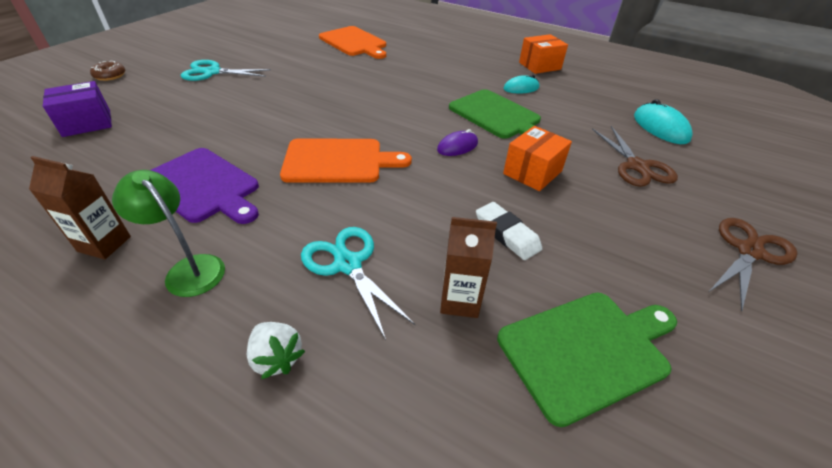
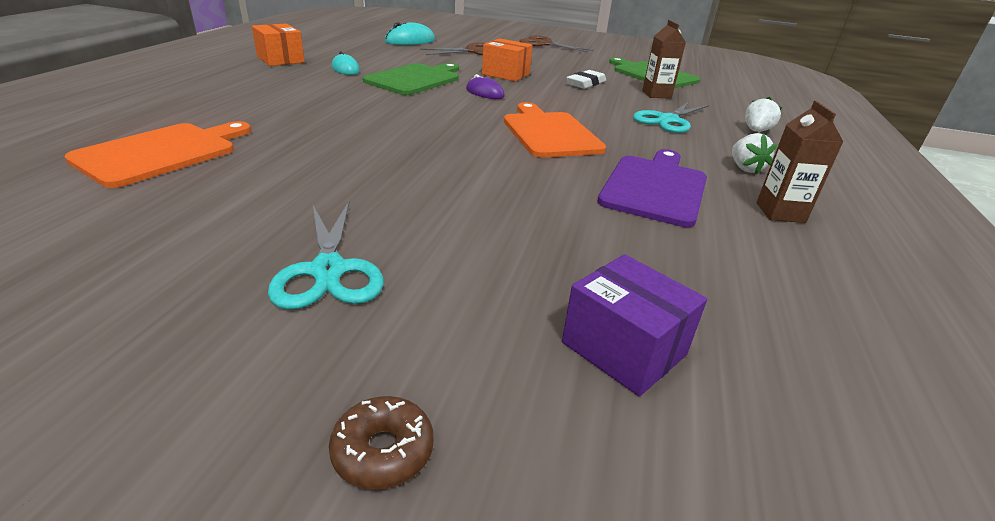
camera: 105 degrees left, 10 degrees down
(189, 269) = (745, 168): green lamp -> white strawberry

